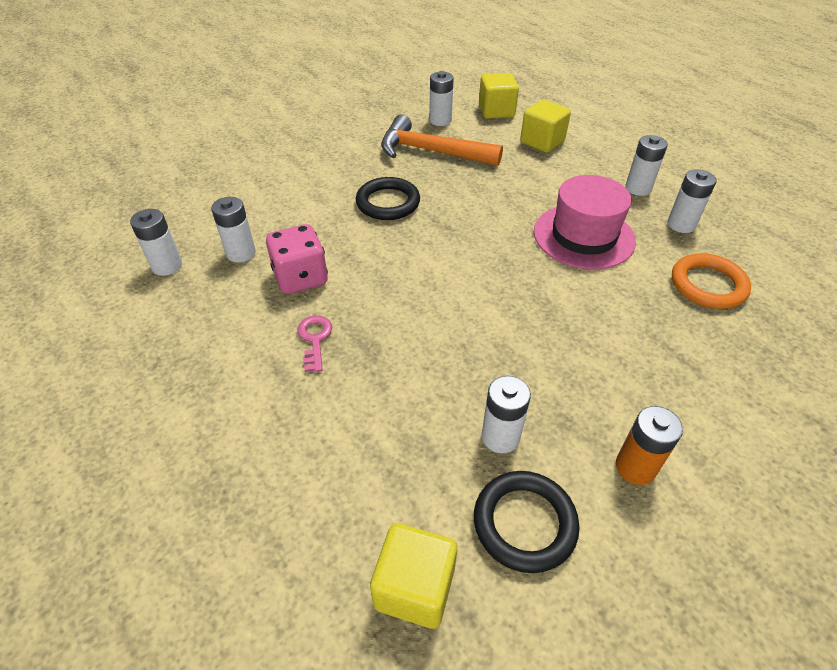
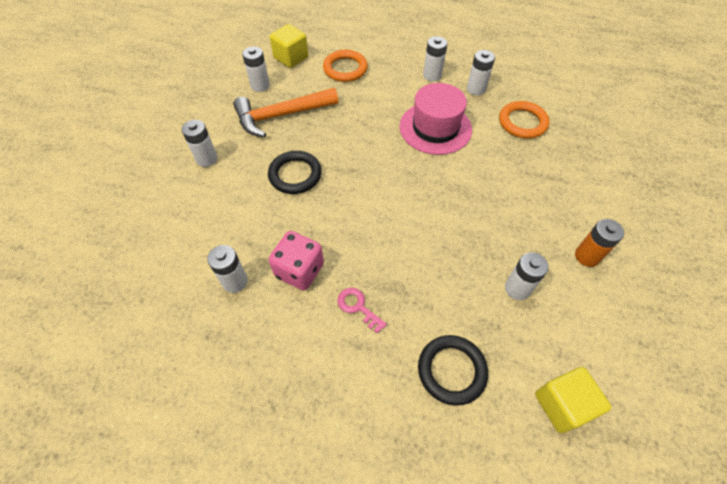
camera: 40 degrees left, 10 degrees up
(167, 266) = (189, 331): white battery -> white battery (207, 159)
(524, 523) = (572, 327): black ring -> black ring (451, 370)
(542, 142) = (345, 69): yellow cube -> orange ring

